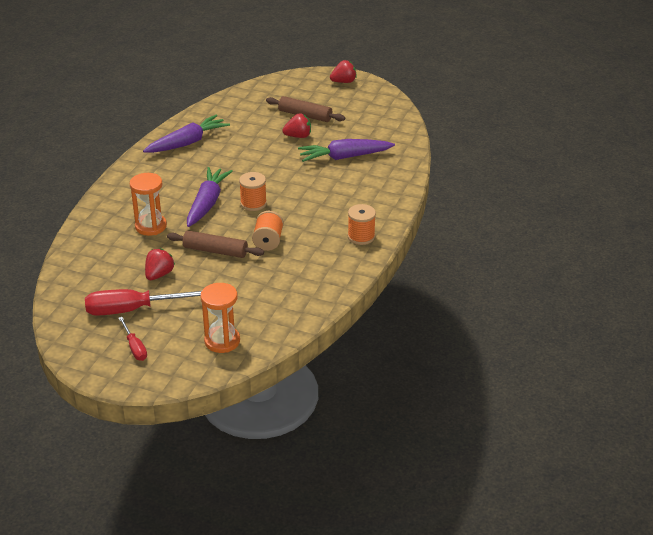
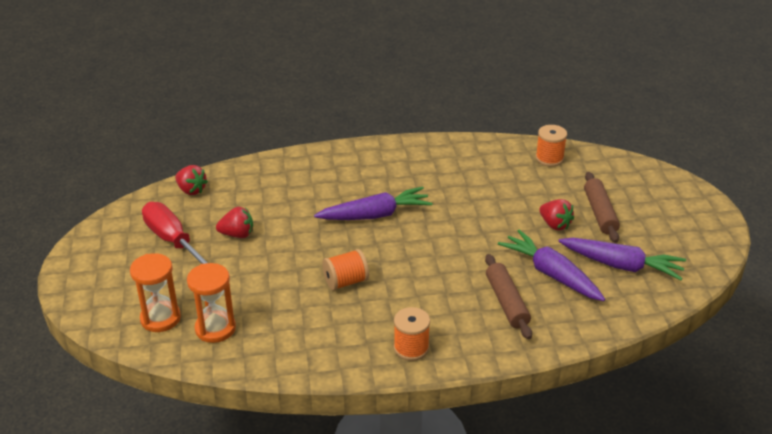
camera: 60 degrees right, 0 degrees up
(135, 347) = (119, 267): red screwdriver -> none
(151, 226) = (308, 197): orange hourglass -> orange hourglass (215, 328)
(187, 143) = (465, 160): purple carrot -> purple carrot (621, 265)
(215, 251) = (301, 253): brown rolling pin -> brown rolling pin (507, 302)
(253, 203) = (402, 244): orange spool -> orange spool (549, 158)
(344, 82) = (701, 213): red strawberry -> red strawberry (191, 190)

